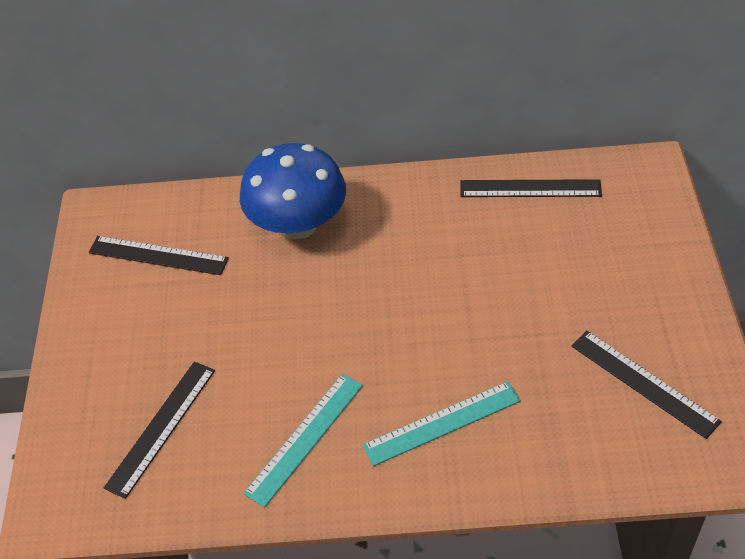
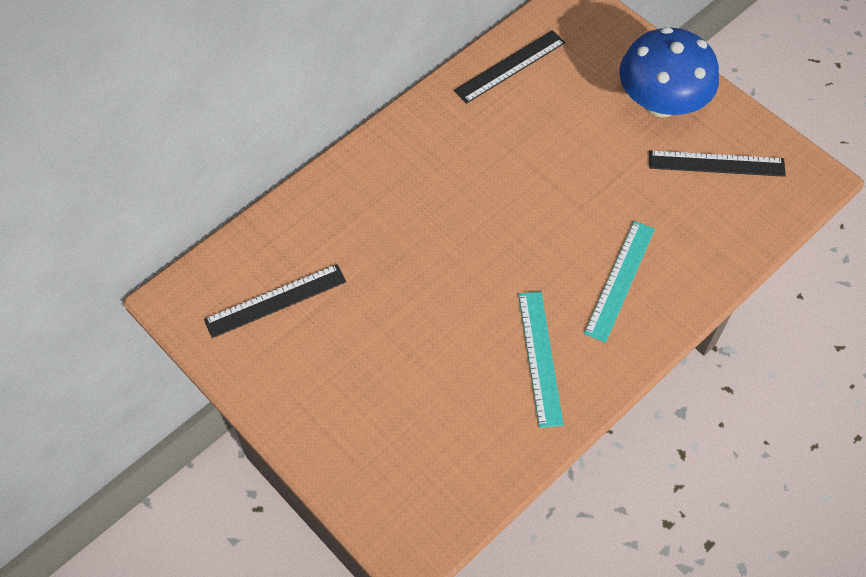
camera: 45 degrees left, 10 degrees up
(161, 427) = (428, 427): black ruler -> none
(298, 224) = (364, 202): blue mushroom -> blue mushroom (661, 103)

